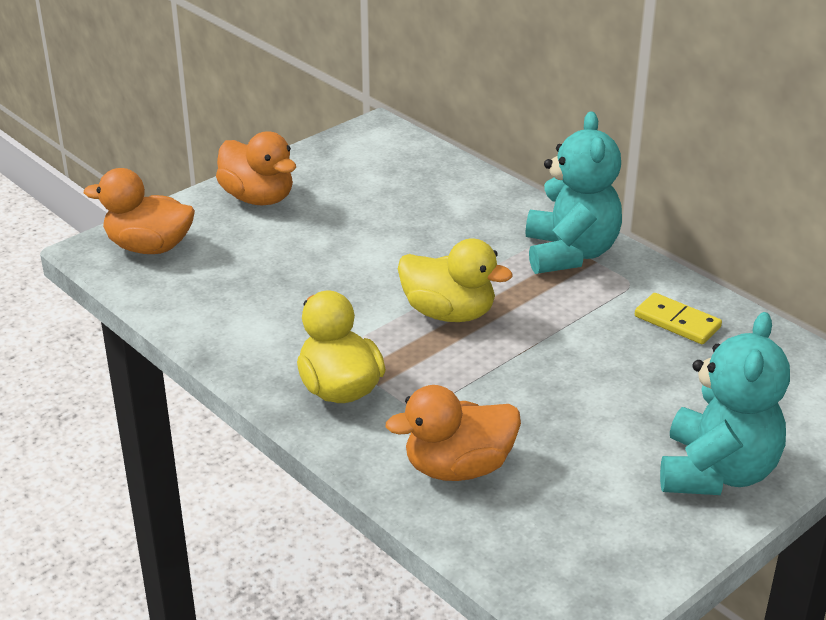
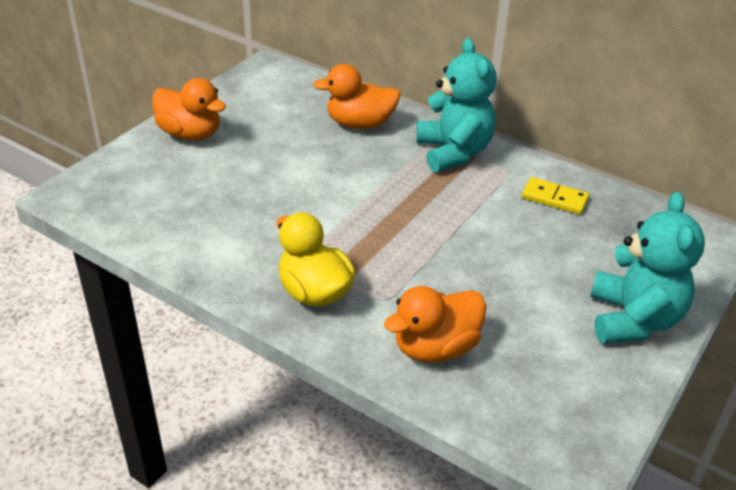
camera: 15 degrees left, 5 degrees up
(149, 247) = (111, 187): orange duck -> orange duck (360, 124)
(449, 313) = (379, 214): yellow duck -> none

